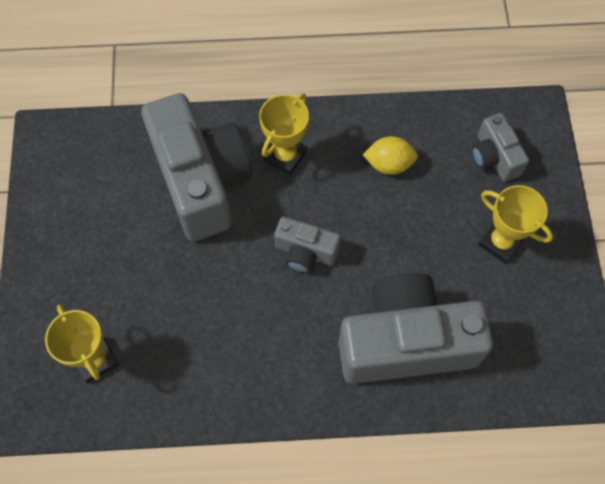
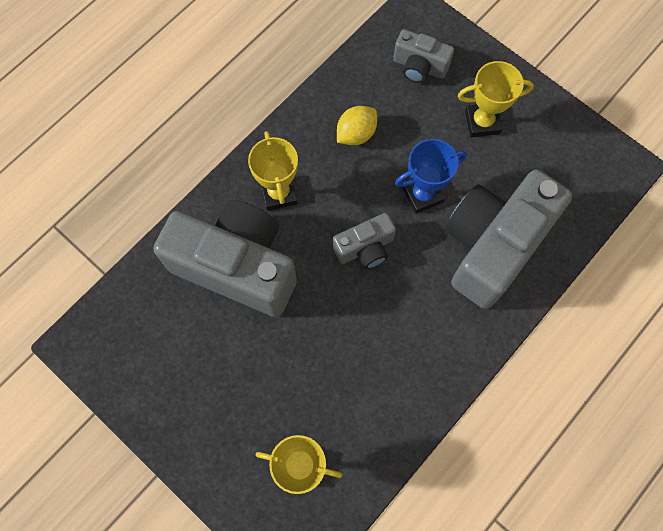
camera: 45 degrees left, 5 degrees up
(392, 253) = (422, 195): none -> blue trophy

